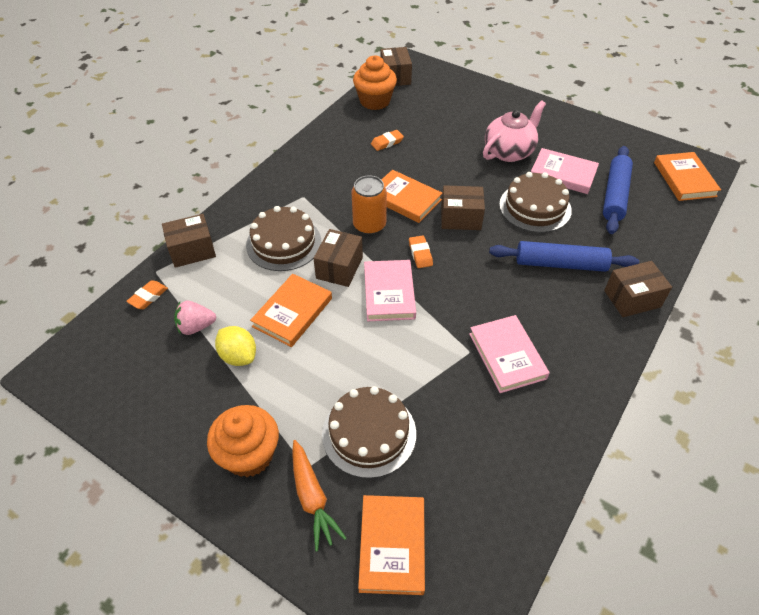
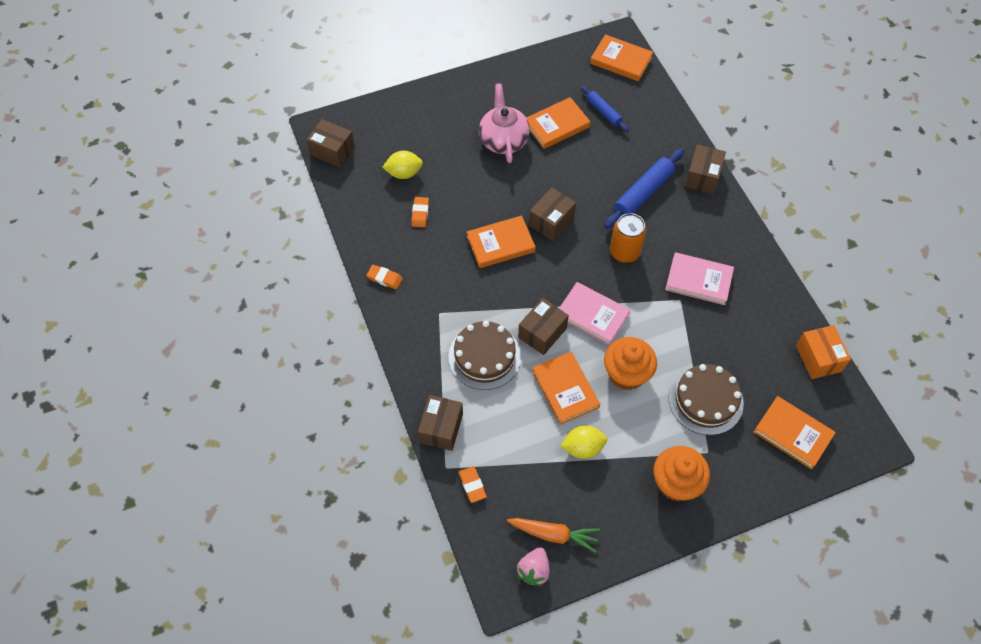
camera: 55 degrees left, 10 degrees up
(196, 327) = (531, 464): pink strawberry -> pink strawberry (534, 570)
(312, 498) = (733, 461): orange carrot -> orange carrot (553, 534)
(339, 268) = (542, 333): brown box -> brown box turned 75 degrees clockwise
(369, 225) = (511, 286): orange can -> orange can (624, 252)
(375, 101) = (354, 188): orange cupcake -> orange cupcake (626, 374)
(415, 117) = (404, 173): none -> yellow lemon
(420, 254) = (568, 271): orange eraser -> orange eraser (384, 278)
(516, 523) = (818, 358): none -> orange box
(535, 207) = (577, 168): brown cake -> none
(563, 174) = (557, 125): pink book -> orange book
(614, 195) = (603, 112): blue rolling pin -> blue rolling pin, size x0.60

